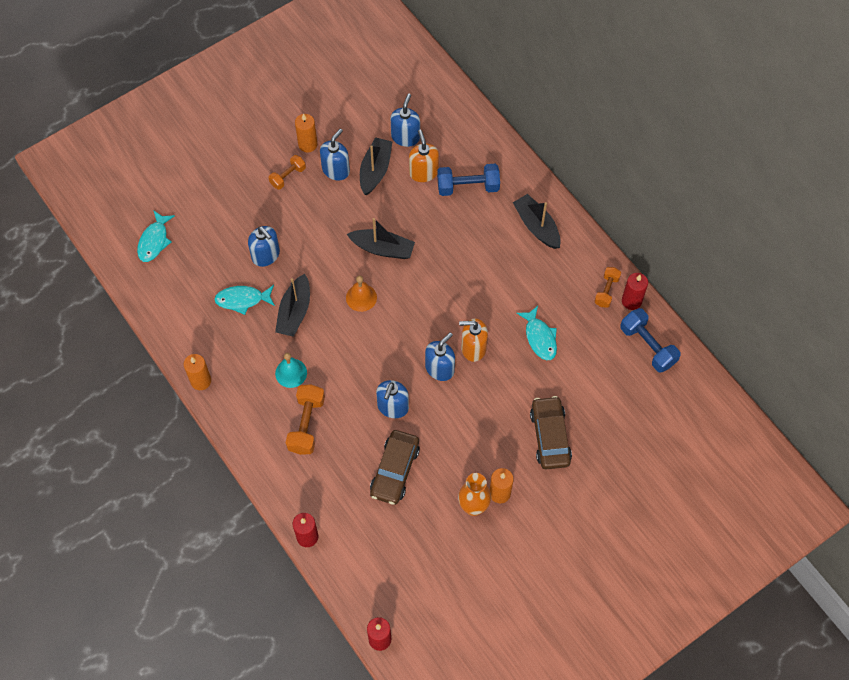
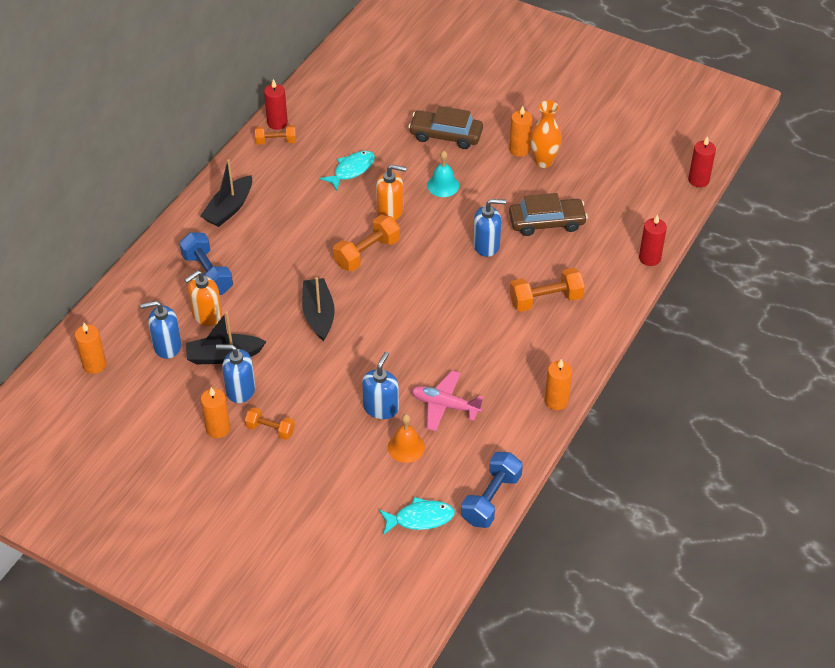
camera: 115 degrees left, 15 degrees down
(242, 300) = (445, 405): turquoise fish -> pink plane
(291, 373) = (501, 333): turquoise bell -> turquoise bell (443, 185)
(294, 312) = (433, 356): black boat -> none
(361, 297) = (385, 310): orange bell -> orange bell (406, 447)
(412, 87) = (94, 365): none -> orange candle
(432, 309) = (367, 253): none -> orange dumbbell
(440, 368) = (426, 226): blue soap dispenser -> none
(473, 348) = (390, 211): orange soap dispenser -> orange soap dispenser turned 60 degrees counterclockwise
(550, 436) = (446, 135): brown car -> brown car turned 45 degrees clockwise
(647, 346) = (318, 101): blue dumbbell -> blue dumbbell (491, 499)

